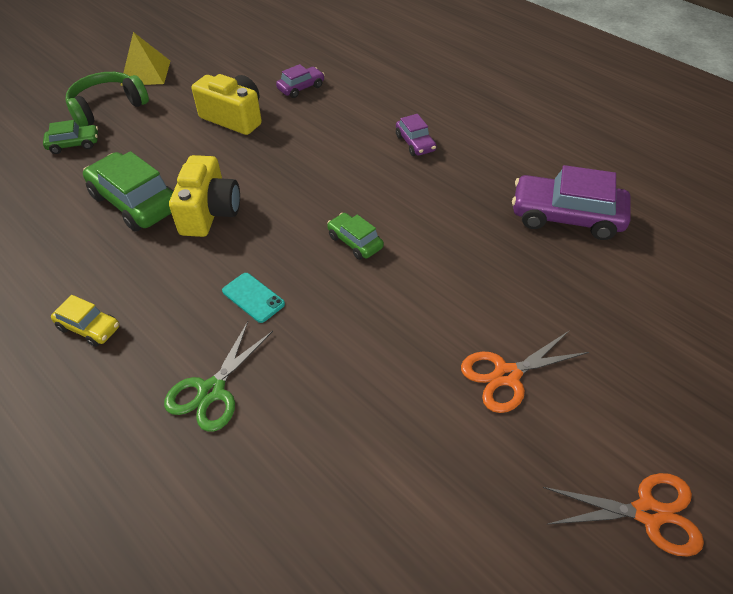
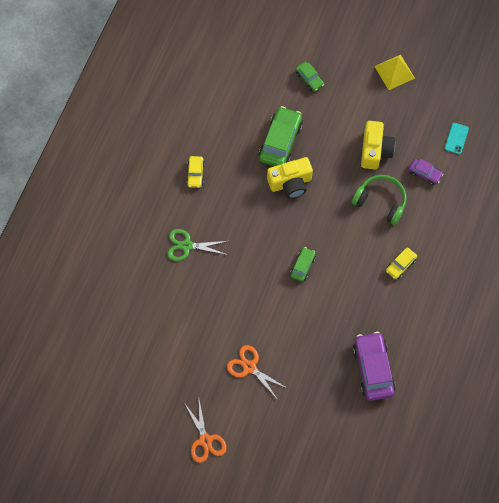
camera: 65 degrees right, 20 degrees up
(107, 107) = (350, 74): green headphones -> green headphones (380, 201)
(253, 297) = (244, 235): turquoise phone -> turquoise phone (456, 138)
(415, 143) = (400, 265): purple car -> yellow car

